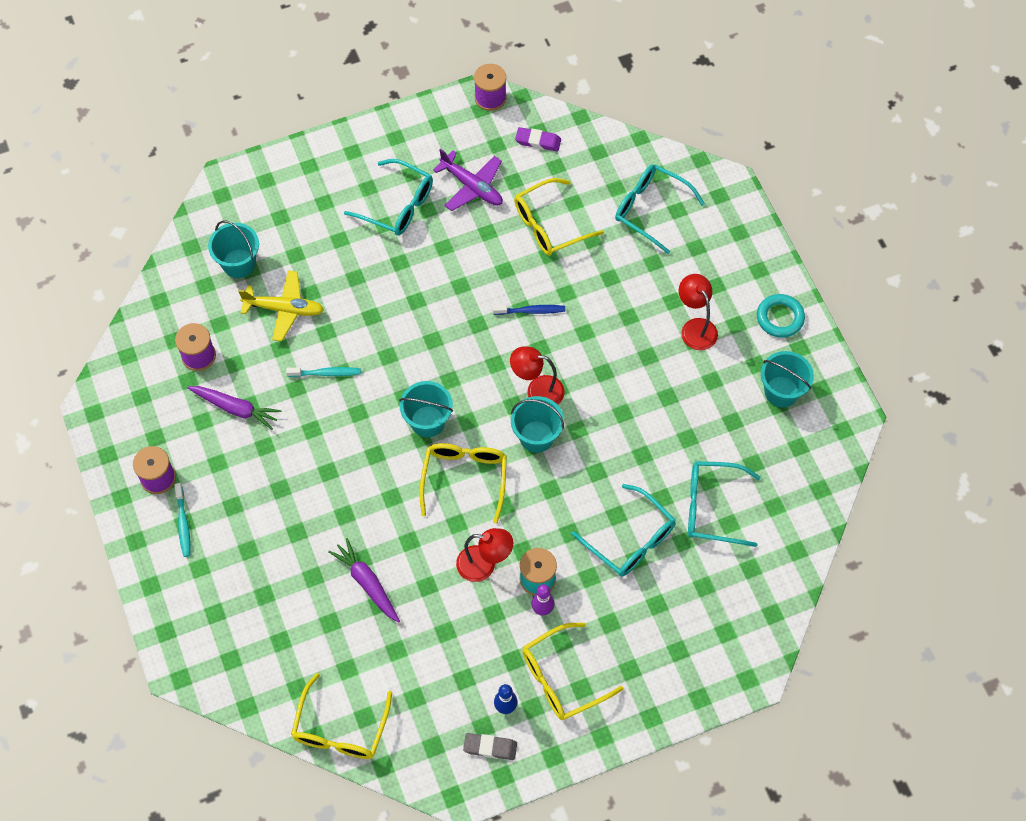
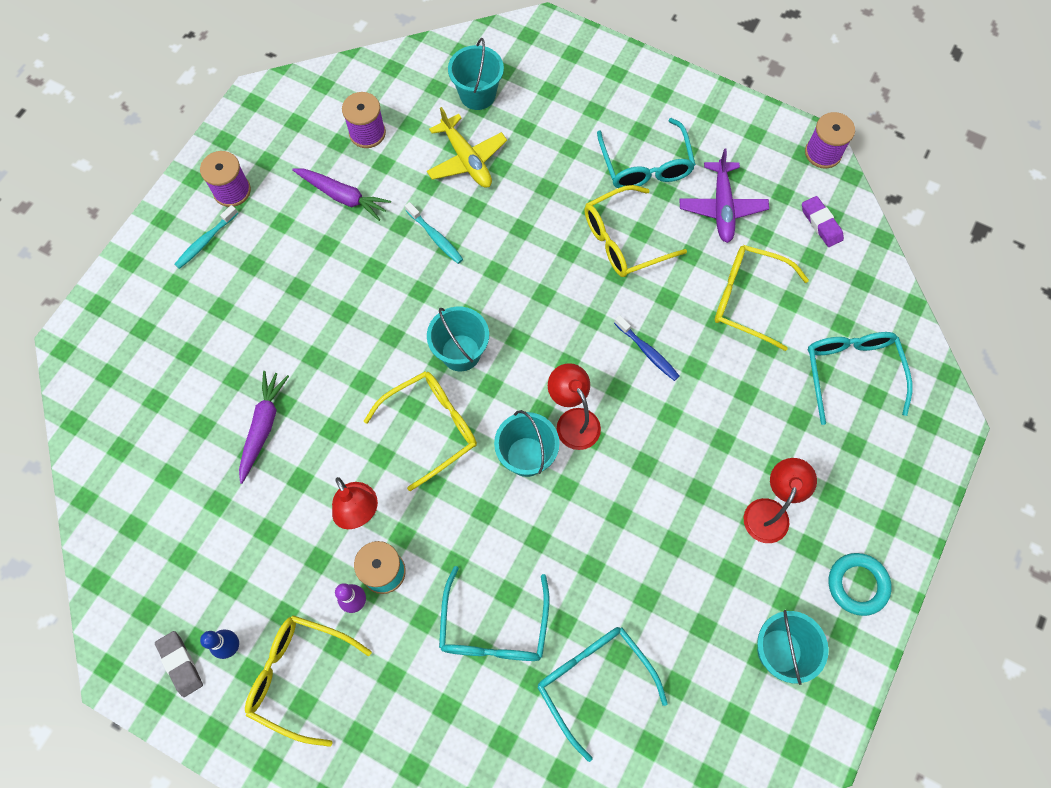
camera: 50 degrees right, 5 degrees up
(235, 408) = (343, 197): purple carrot -> purple carrot turned 45 degrees counterclockwise
(340, 729) = (106, 515): yellow glasses -> yellow glasses (623, 240)

